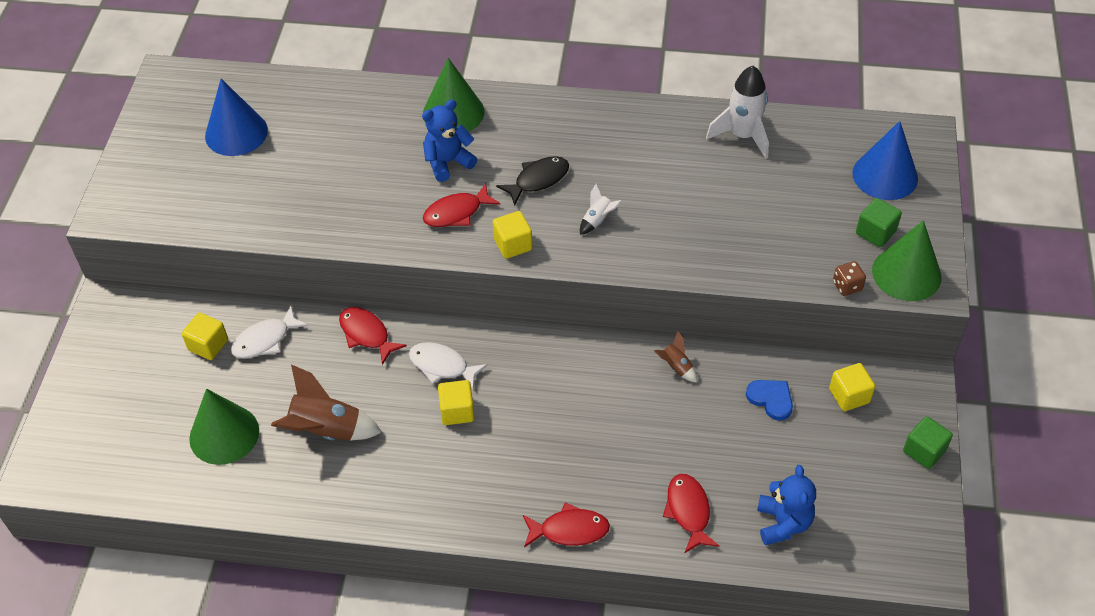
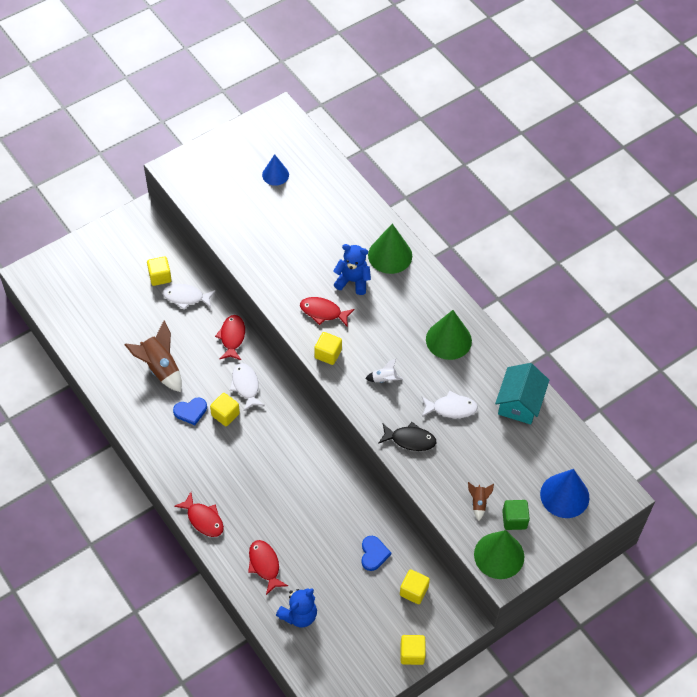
camera: 45 degrees right, 5 degrees up
(224, 434) = (118, 328): green cone -> green cone (448, 340)
(236, 133) = (275, 174): blue cone -> blue cone, size x0.63
(416, 441) = (191, 411): none -> blue heart
(538, 180) = (383, 331): black fish -> black fish (410, 440)
(676, 367) = (350, 493): brown rocket -> brown rocket (478, 503)
(688, 511) = (265, 565): red fish -> red fish turned 60 degrees counterclockwise
(692, 191) = (451, 408): none -> white fish
(743, 136) = (519, 403): white rocket -> turquoise house
(847, 286) = (459, 531): brown dice -> none
(924, 451) = (412, 654): green cube -> yellow cube

